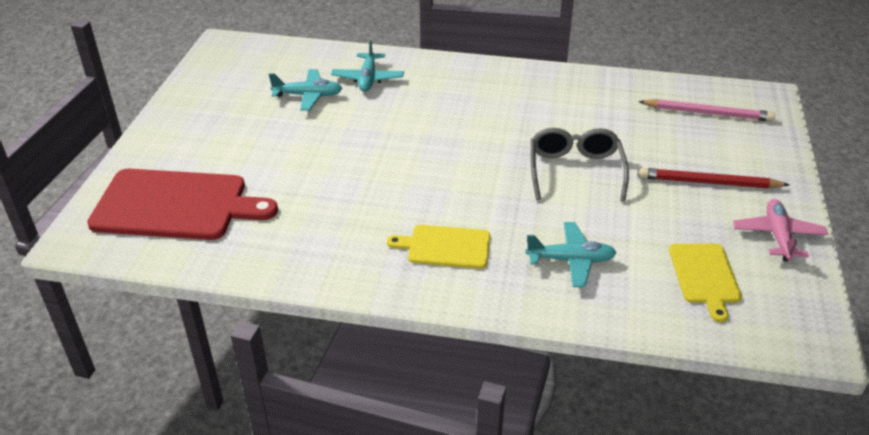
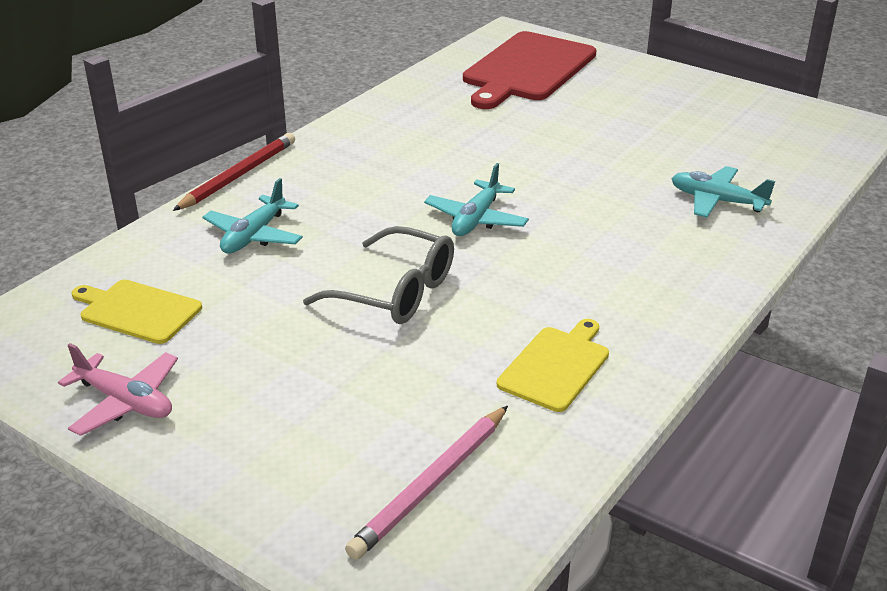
camera: 115 degrees right, 5 degrees down
(308, 96) = (693, 156): turquoise plane -> turquoise plane (476, 219)
(445, 247) = (346, 174): yellow cutting board -> yellow cutting board (555, 366)
(709, 182) = (273, 395): red pencil -> red pencil (238, 175)

